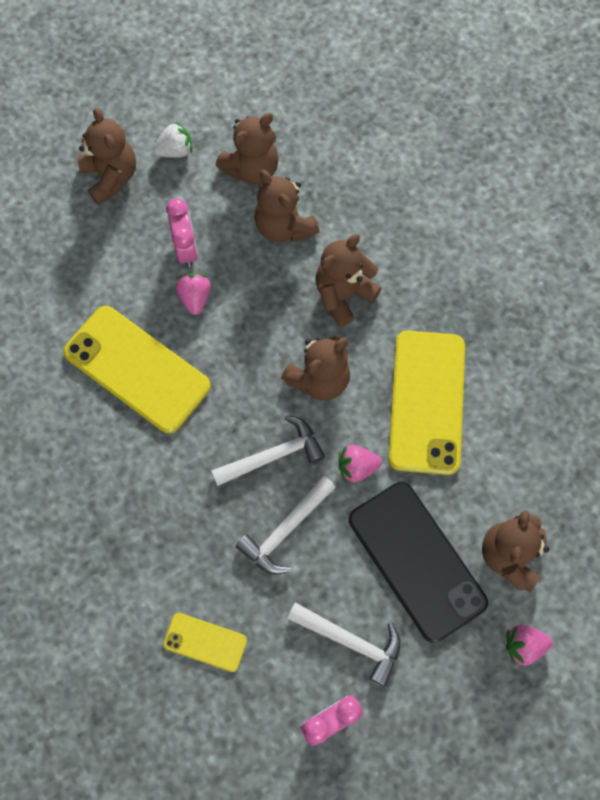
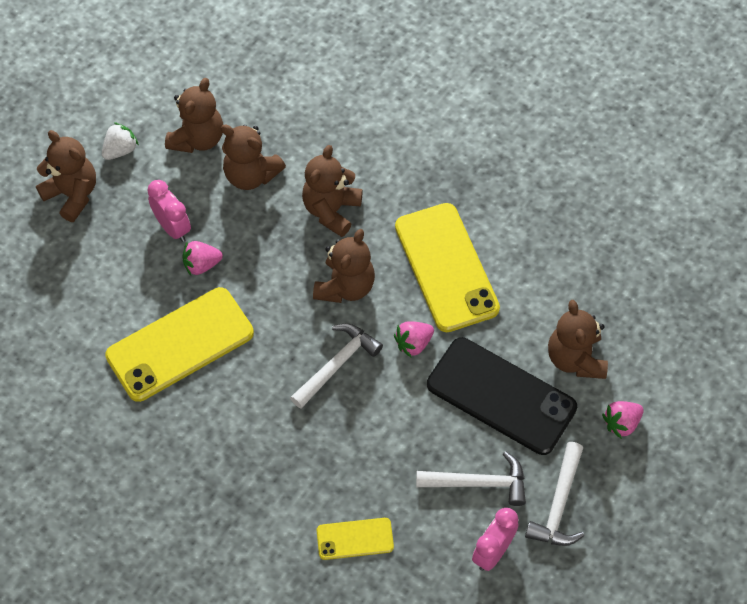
camera: 25 degrees left, 10 degrees down
(137, 369) = (180, 344): yellow phone -> yellow phone turned 45 degrees counterclockwise
(195, 298) = (201, 265): pink strawberry -> pink strawberry turned 75 degrees counterclockwise
(285, 530) = (378, 419): white hammer -> white hammer (558, 504)

